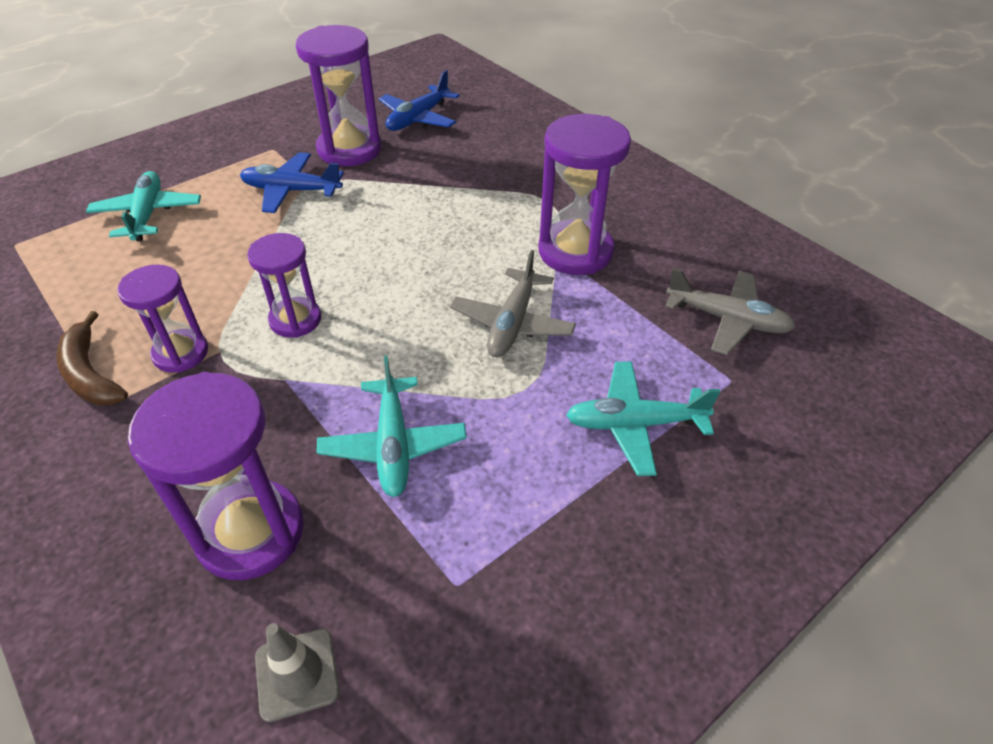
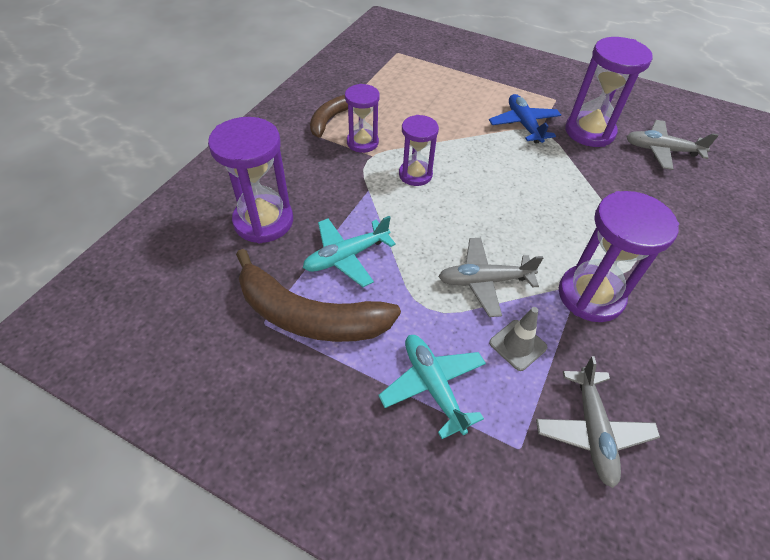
camera: 65 degrees right, 5 degrees up
(148, 214) = (454, 81): turquoise plane -> none
(297, 674) = (192, 274): grey traffic cone -> grey traffic cone (517, 345)
(418, 118) = (661, 150): blue plane -> grey plane
(474, 521) = (309, 316): none -> brown banana

